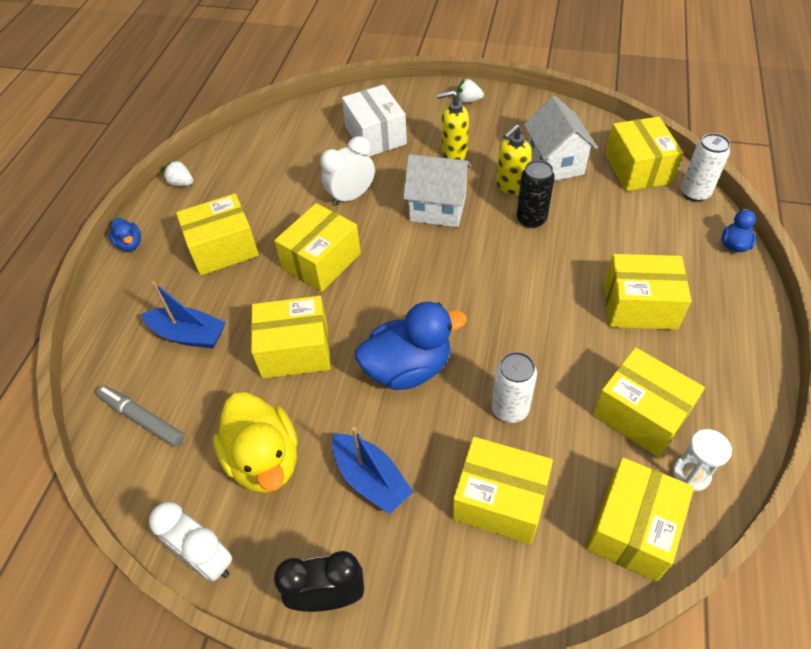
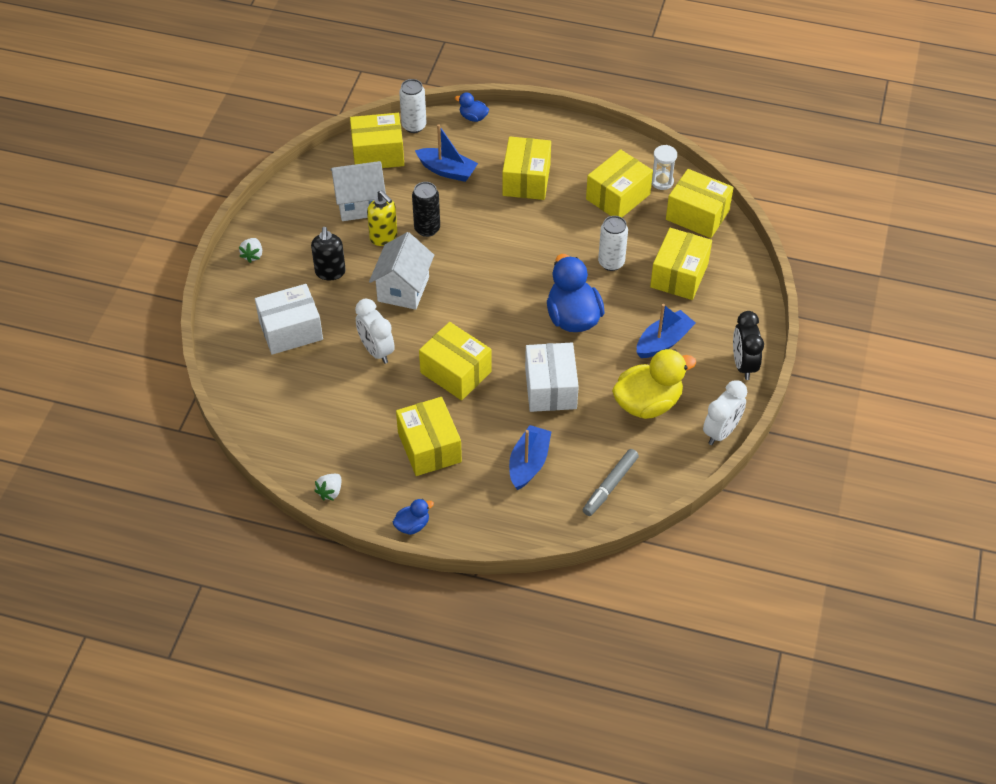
camera: 90 degrees left, 0 degrees up
(295, 350) = (550, 388): yellow box -> white box
(454, 153) = (330, 272): yellow soap dispenser -> black soap dispenser
(630, 228) = (447, 170): none -> blue boat

